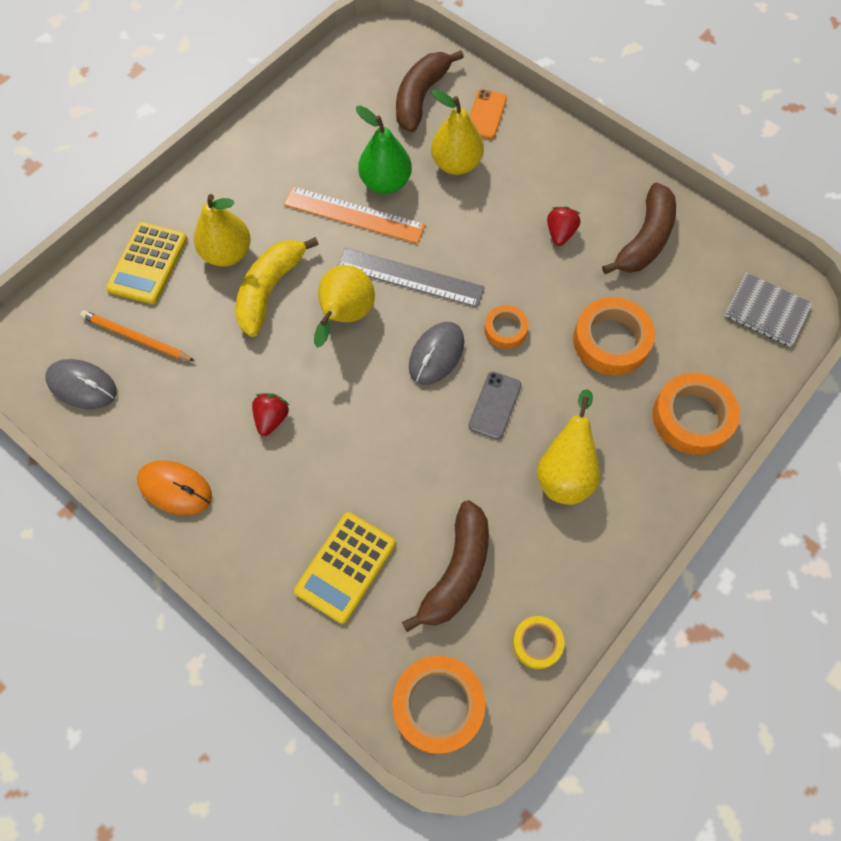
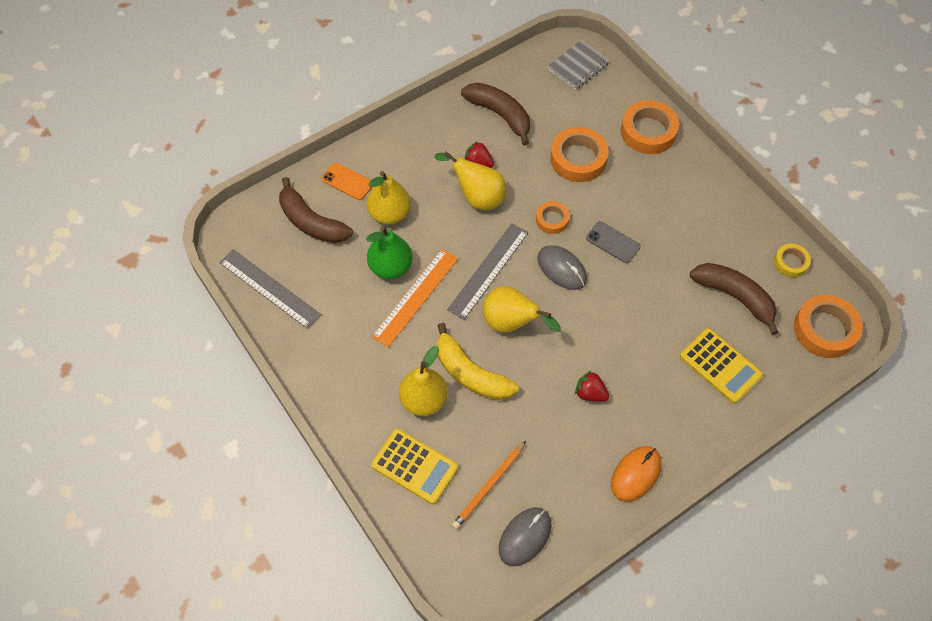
camera: 75 degrees left, 5 degrees down
(328, 85) = (269, 288): none -> grey ruler
(565, 472) = (674, 214): yellow pear -> yellow pear (477, 197)

